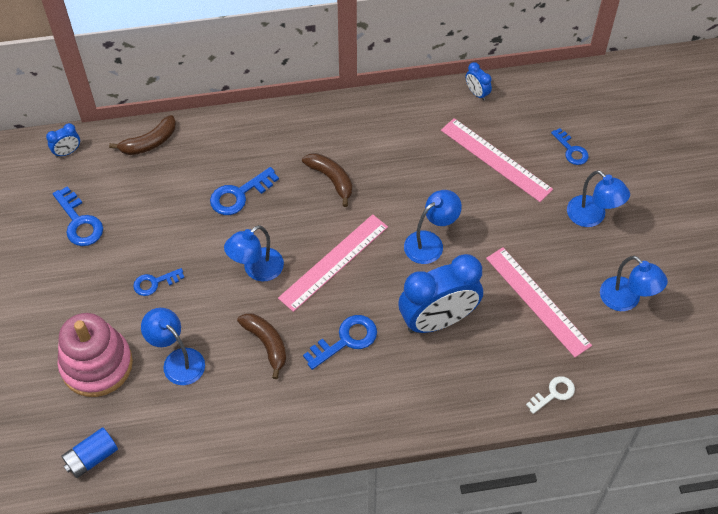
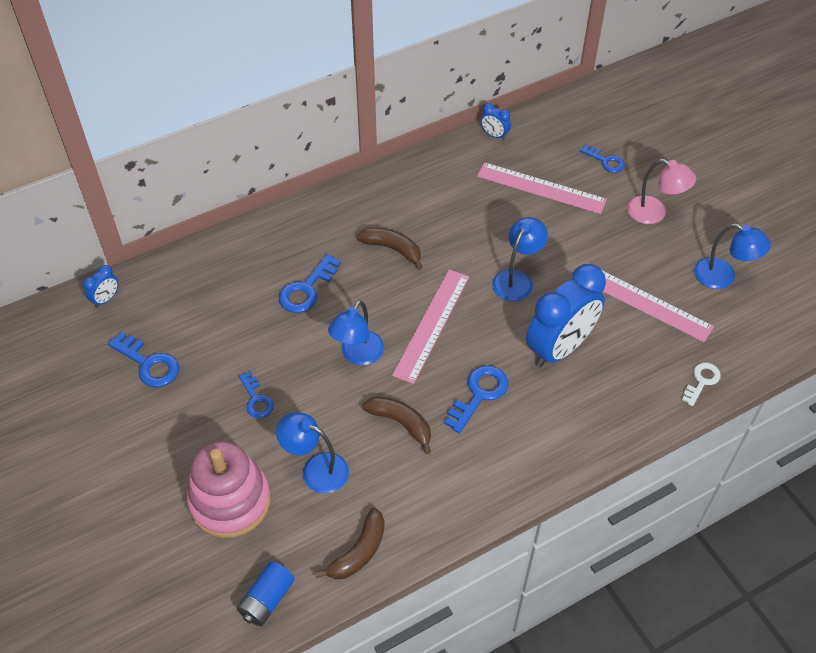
camera: 20 degrees left, 5 degrees down
(149, 142) = (190, 266): brown banana -> brown banana (359, 552)
(154, 283) = (256, 400): blue key -> blue key turned 75 degrees counterclockwise
(592, 217) = (654, 213): blue lamp -> pink lamp

